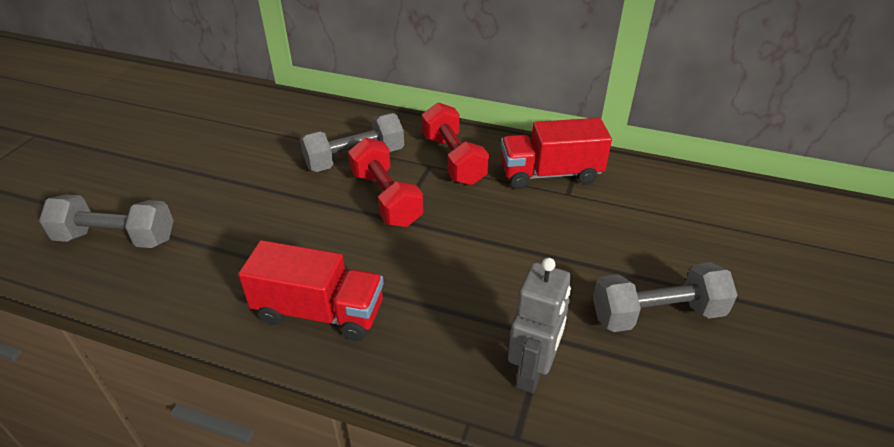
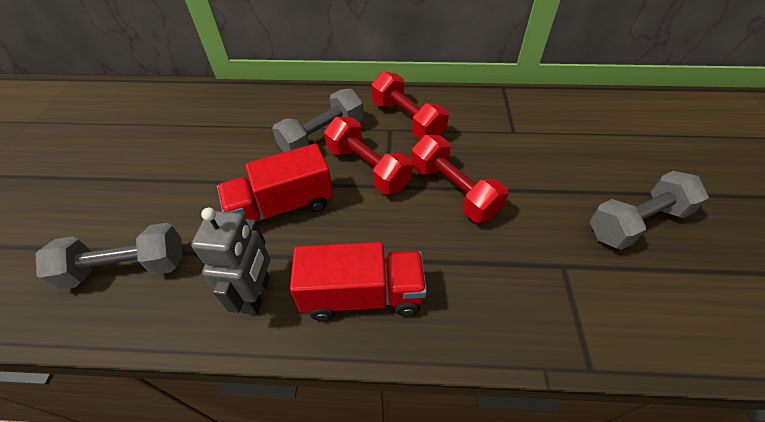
camera: 15 degrees left, 10 degrees up
(465, 238) = (453, 190): none -> red dumbbell
(532, 372) = (571, 302): grey robot -> grey robot (257, 294)
(550, 174) = (491, 117): red truck -> red truck (282, 207)

